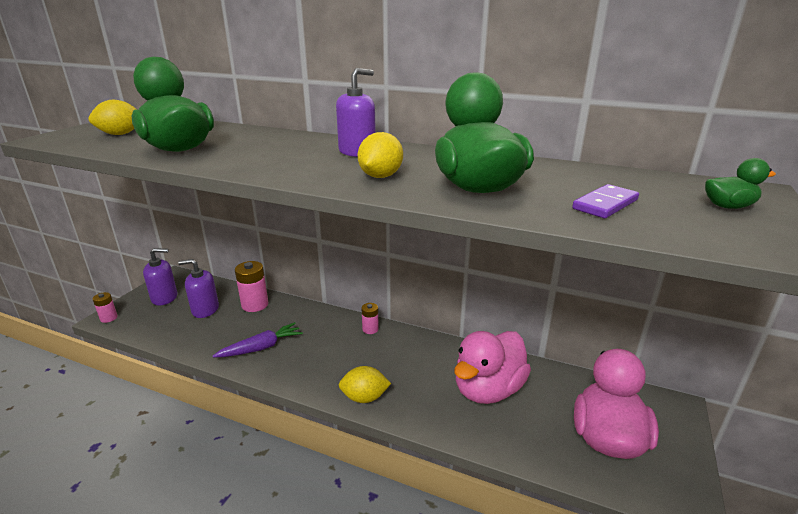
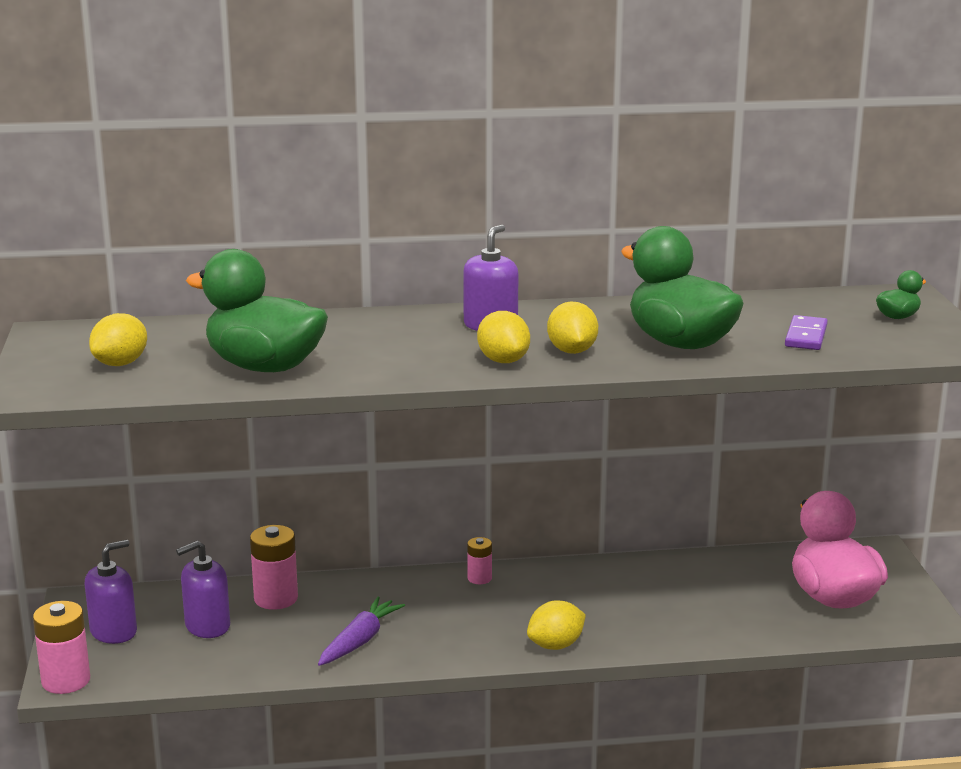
camera: 30 degrees left, 5 degrees down
(109, 318) = (66, 681): pink battery -> pink battery, size x1.74
(320, 173) = (503, 361): none -> yellow lemon
(488, 389) = (683, 595): pink duck -> none

